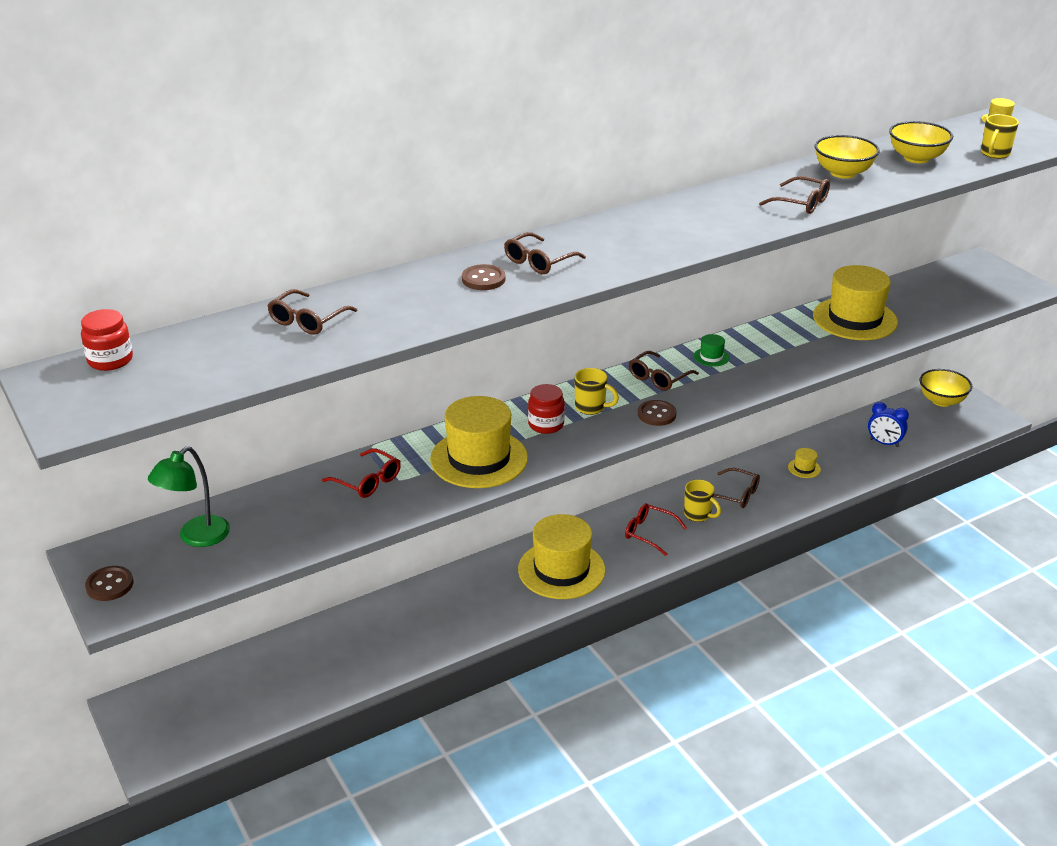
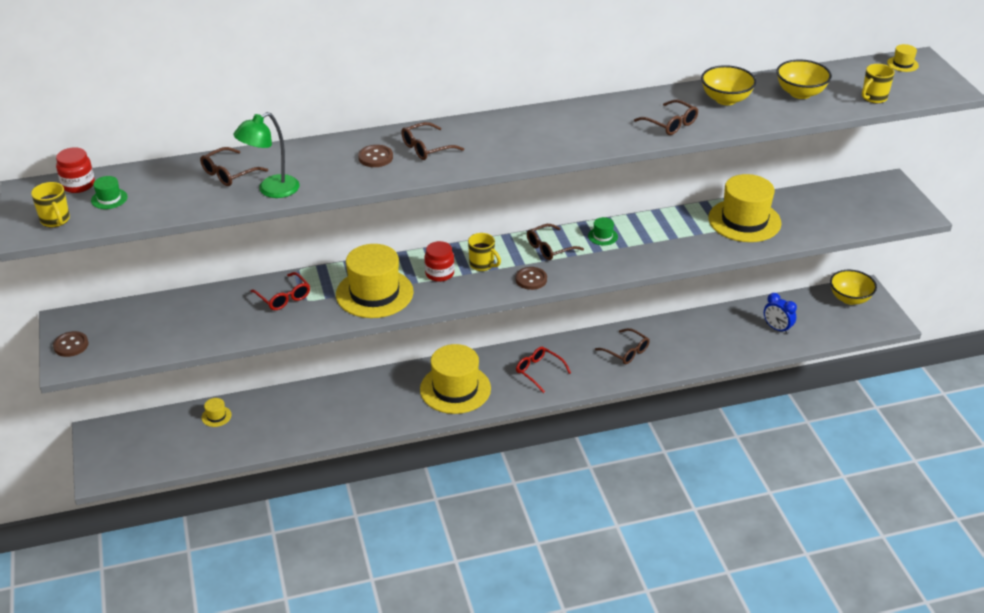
camera: 15 degrees right, 5 degrees up
(162, 370) = (109, 199): none -> green hat
(196, 537) = (144, 320): green lamp -> green lamp (271, 190)
(698, 514) = (586, 363): yellow mug -> yellow mug (55, 220)
(804, 468) = (695, 339): yellow hat -> yellow hat (216, 416)

